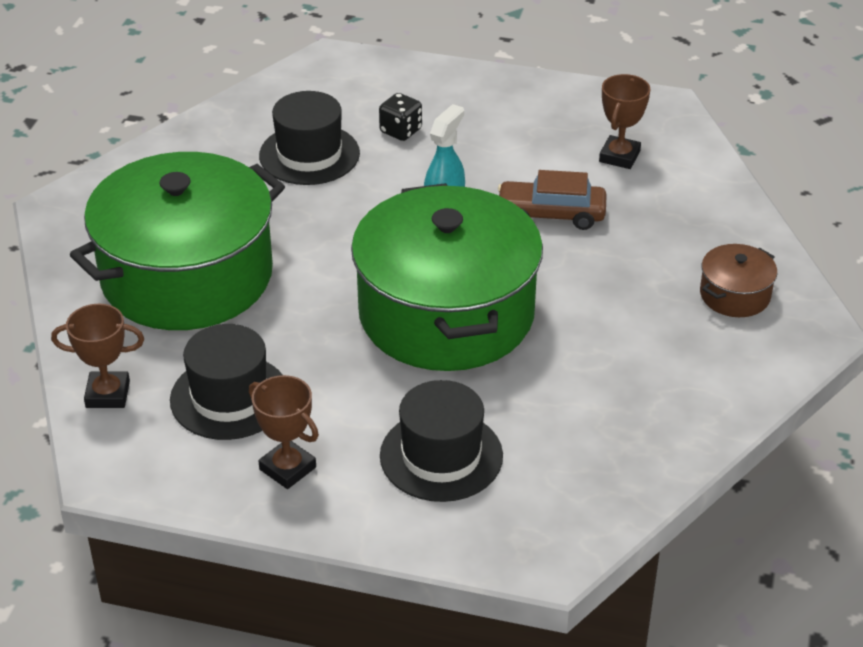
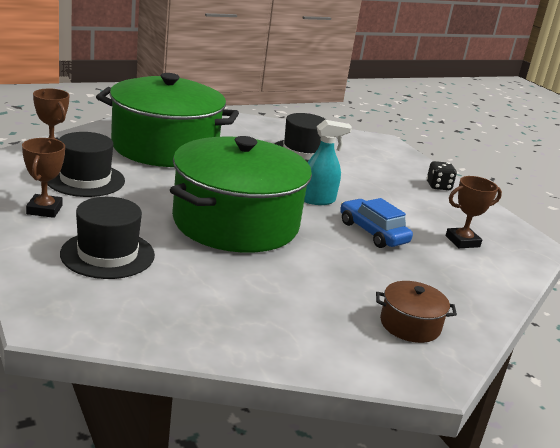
camera: 45 degrees right, 15 degrees down
(400, 131) = (362, 171): black dice -> black dice (438, 186)
(551, 214) = (373, 232): brown car -> blue car

